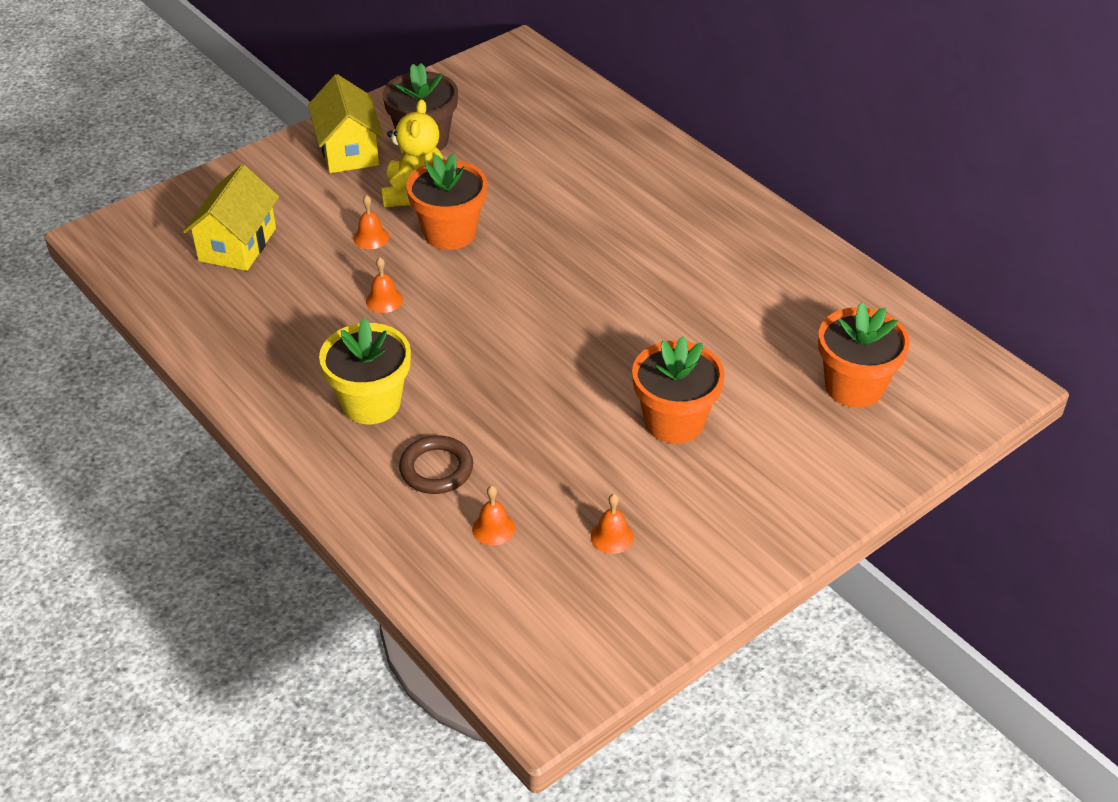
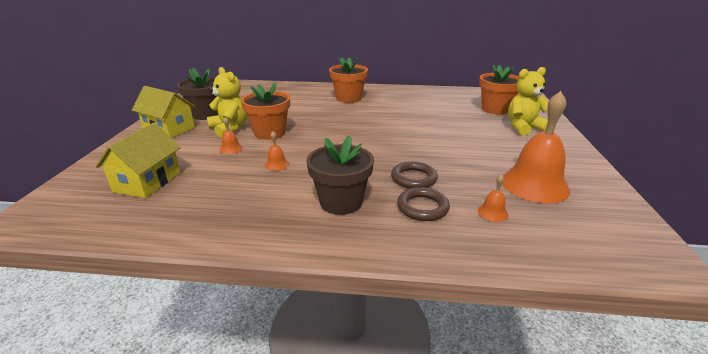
camera: 45 degrees left, 15 degrees down
(237, 244) = (148, 182): yellow house -> yellow house turned 45 degrees clockwise
(371, 403) = (341, 202): yellow flower pot -> brown flower pot
(494, 426) = (413, 178): none -> brown ring
(612, 536) = (534, 185): orange bell -> orange bell, size x2.41
(674, 421) = (470, 142): orange flower pot -> orange flower pot (348, 98)
(812, 451) = (523, 127): none -> yellow teddy bear

